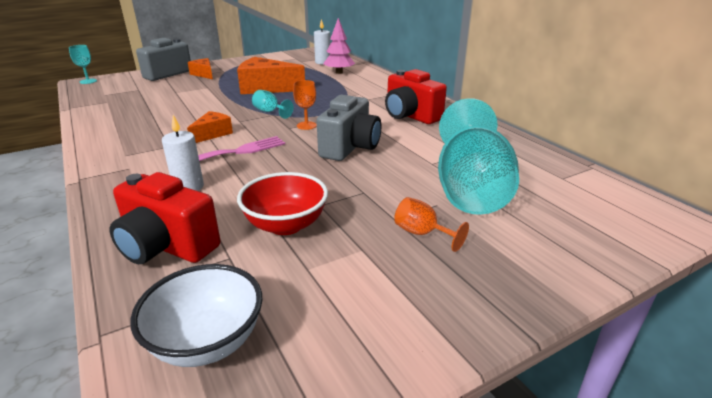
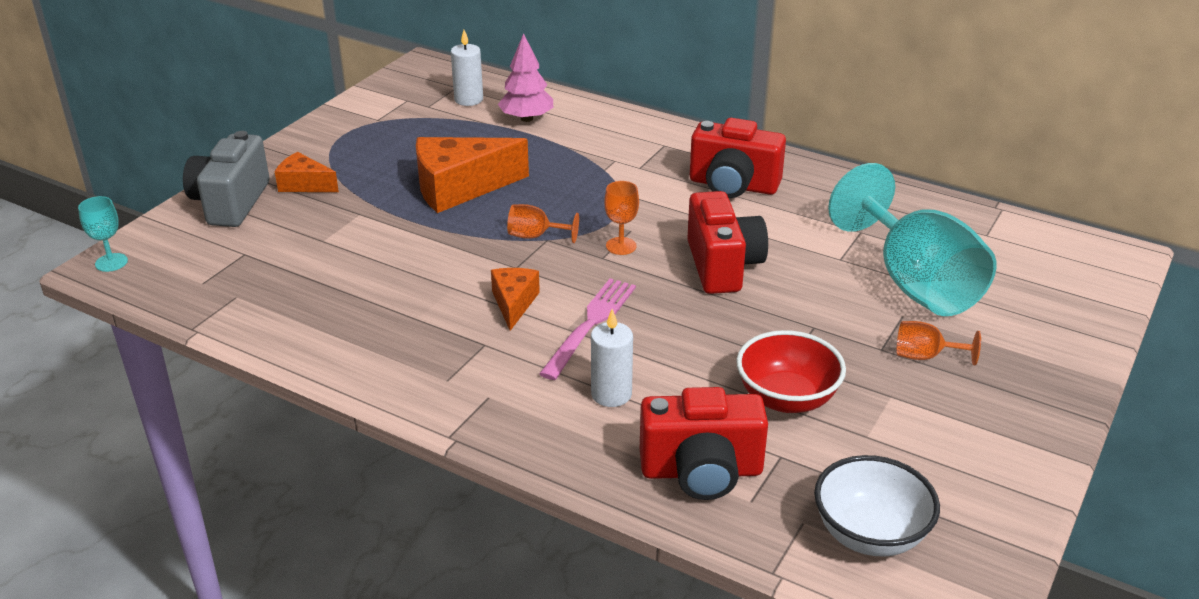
camera: 30 degrees left, 5 degrees up
(270, 112) = (535, 236): turquoise goblet -> orange goblet
(350, 147) = (722, 266): grey camera -> red camera

